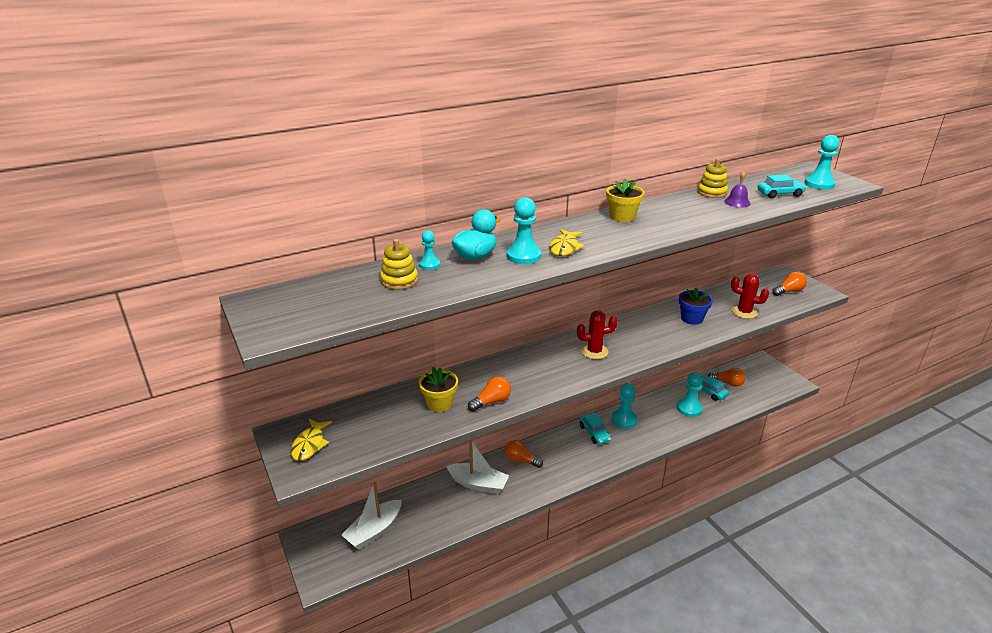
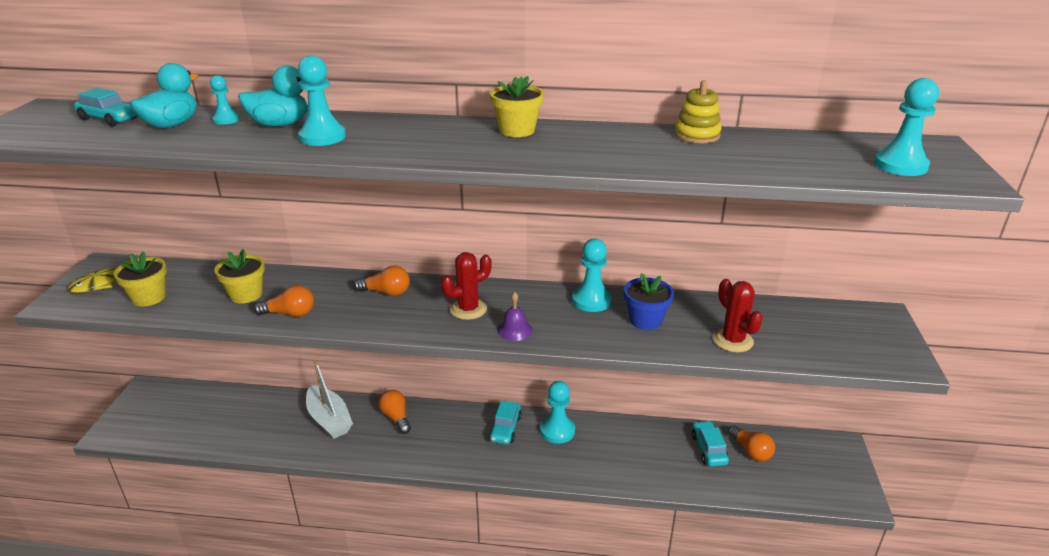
camera: 35 degrees right, 0 degrees up
(369, 437) = (149, 297): none -> yellow flower pot
(374, 531) = (196, 414): white boat -> none
(399, 280) = (172, 125): yellow stacking toy -> turquoise duck
(564, 248) = (379, 141): yellow fish -> none
(594, 351) = (468, 309): red cactus -> red cactus turned 60 degrees counterclockwise
(689, 408) = (656, 456): turquoise pawn -> turquoise pawn (591, 300)
(737, 202) = (708, 154): purple bell -> purple bell (514, 330)
(780, 194) = (800, 161): turquoise car -> turquoise car (109, 119)
(789, 291) = (849, 340): orange light bulb -> orange light bulb (386, 292)

